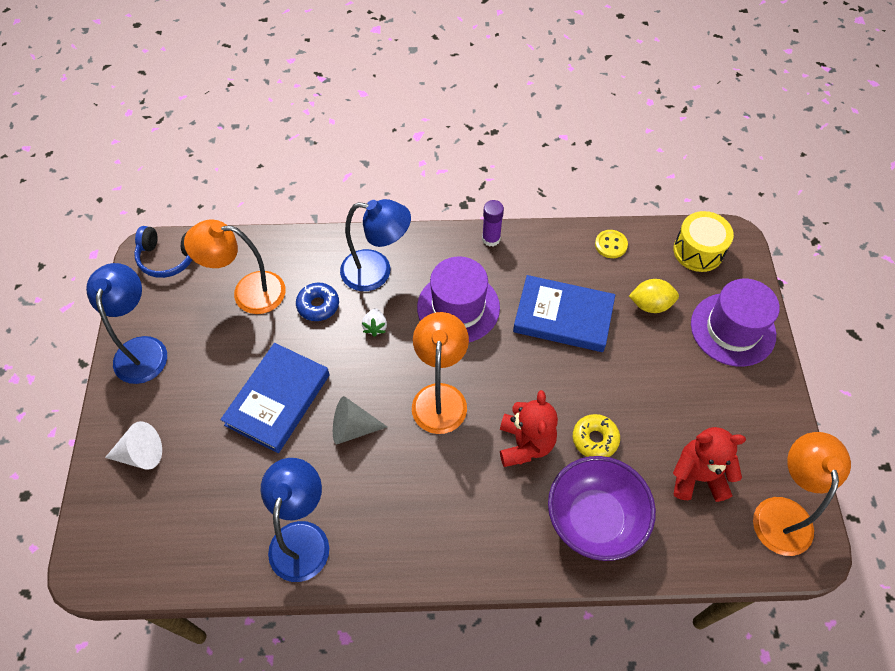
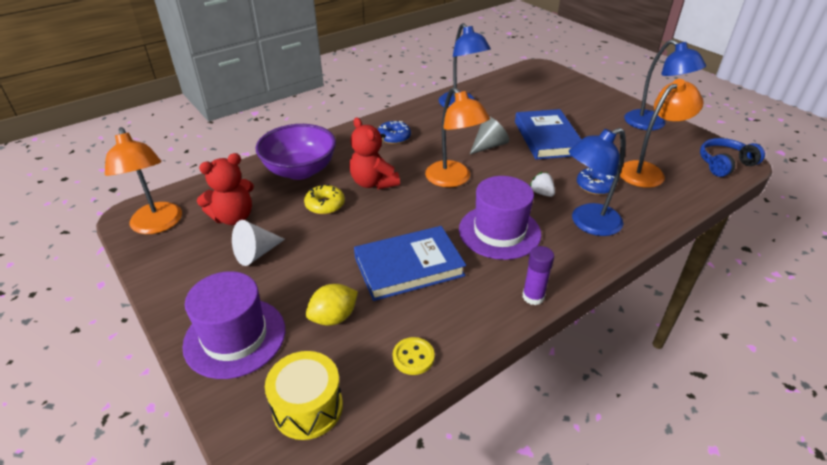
camera: 145 degrees right, 20 degrees down
(141, 454) = (579, 96): white cone -> white cone (256, 253)
(445, 518) = (394, 137): none -> blue donut

